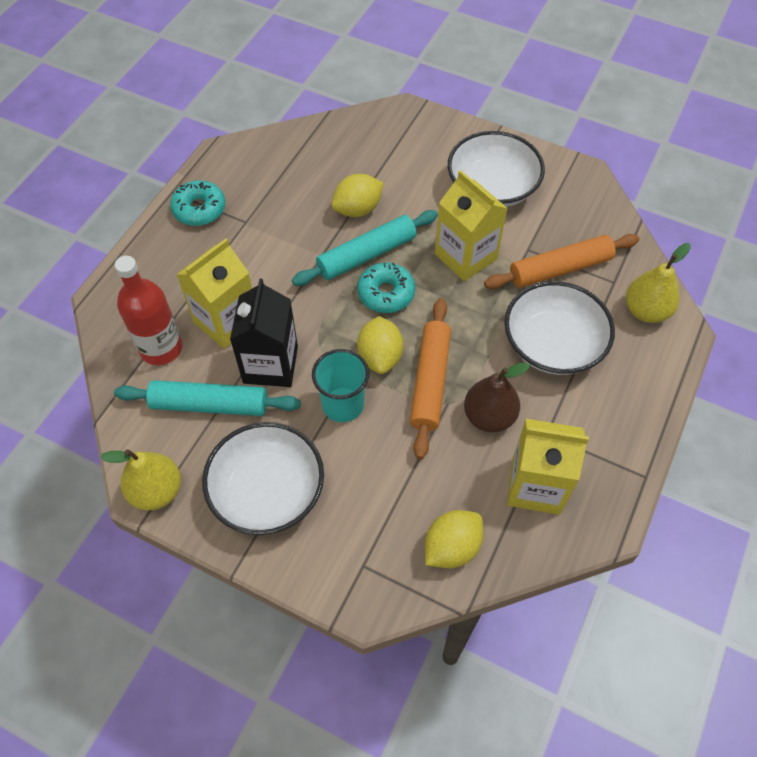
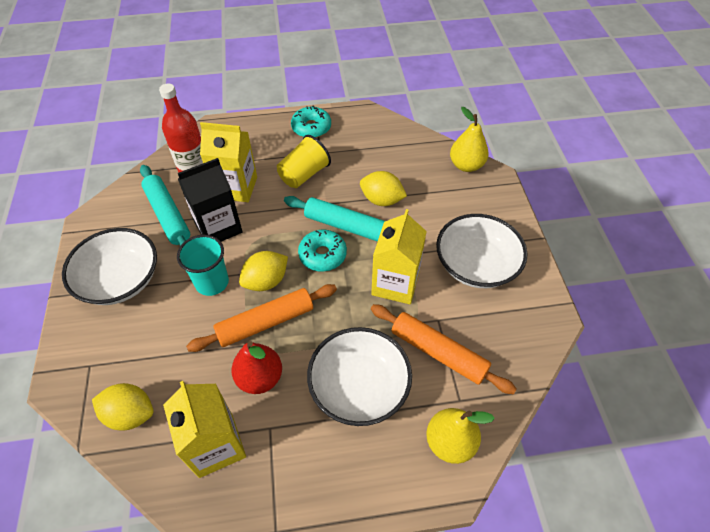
camera: 55 degrees right, 5 degrees down
(157, 491) = (91, 226): yellow pear -> yellow pear (466, 165)
(264, 252) = (304, 174): none -> yellow cup
(489, 416) = (260, 378): brown pear -> red pear

